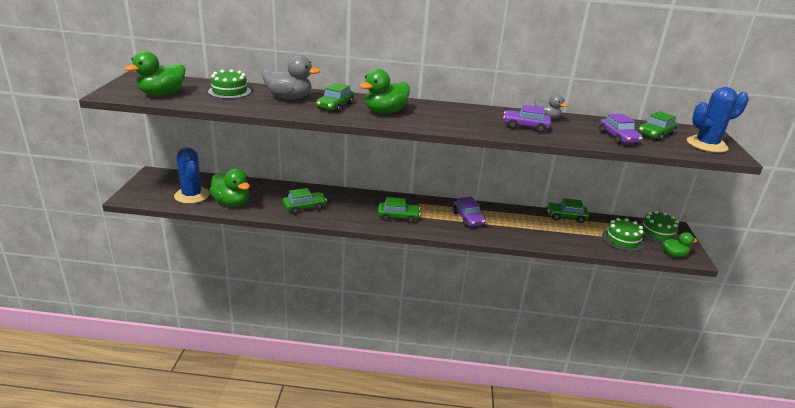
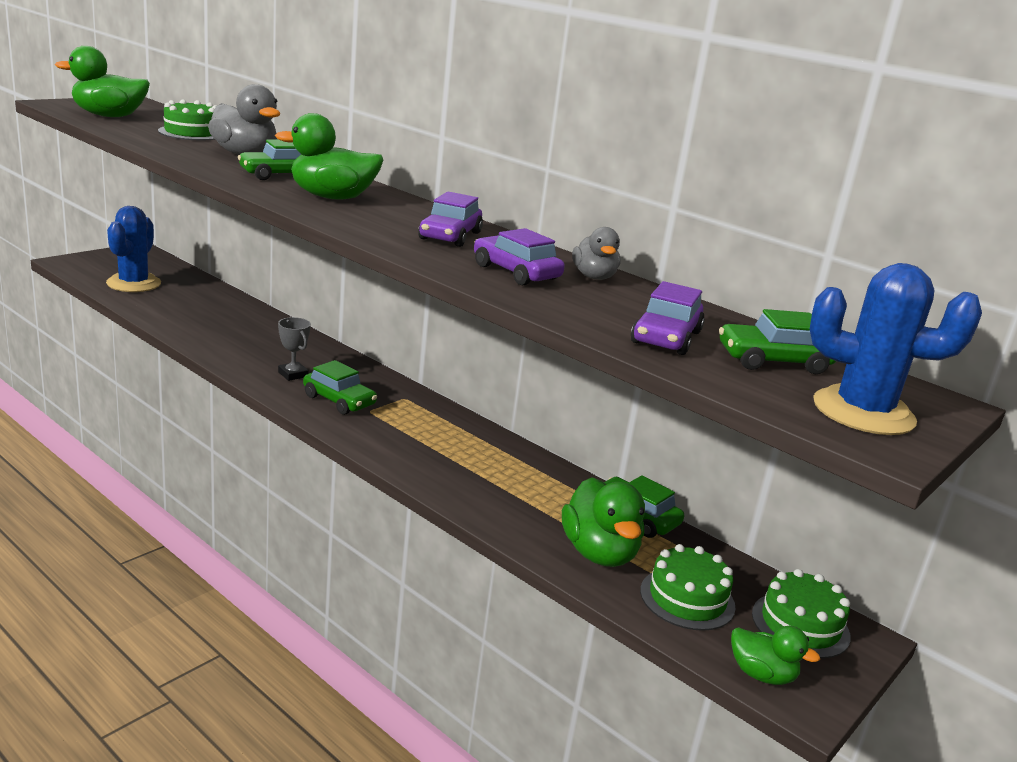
camera: 35 degrees right, 5 degrees down
(231, 202) = (161, 305): green duck -> green duck (599, 553)
(304, 207) = (236, 342): green car -> none
(358, 213) = (293, 374): none -> grey trophy
(468, 218) = (445, 446): purple car -> purple car (450, 236)

